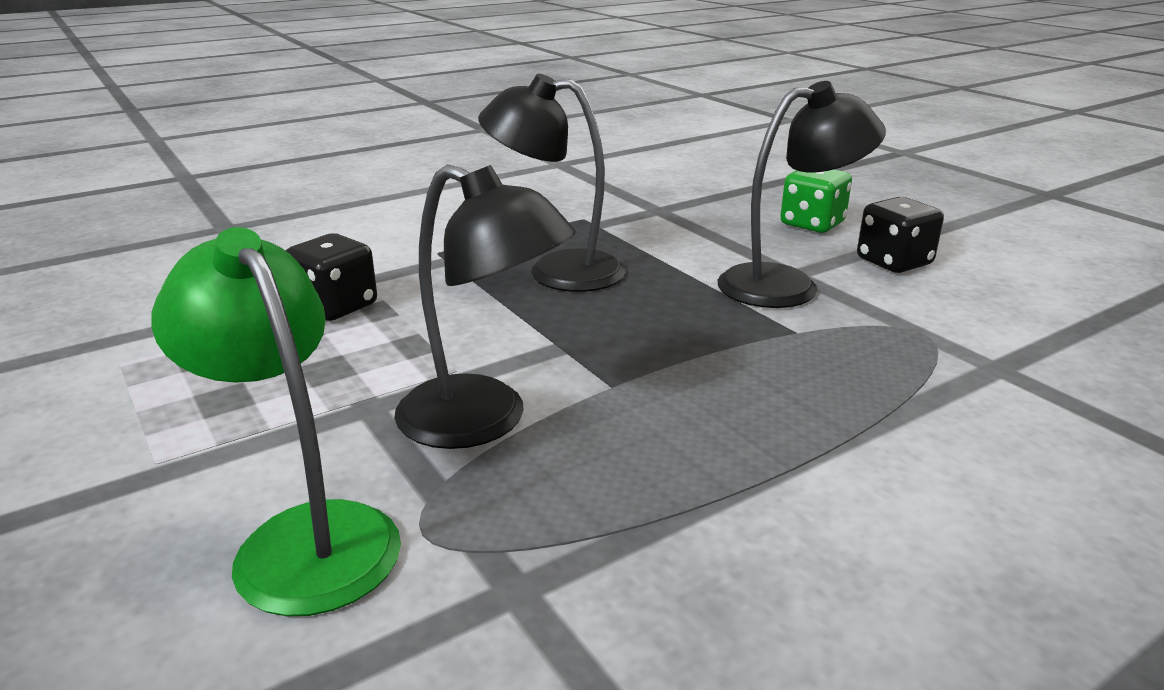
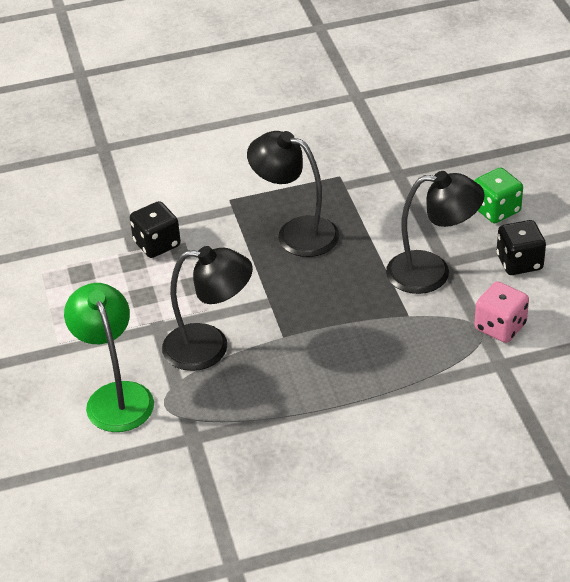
camera: 20 degrees right, 15 degrees up
(483, 421) = (210, 348): black lamp -> black lamp turned 45 degrees counterclockwise
(945, 326) = (500, 327): none -> pink dice

